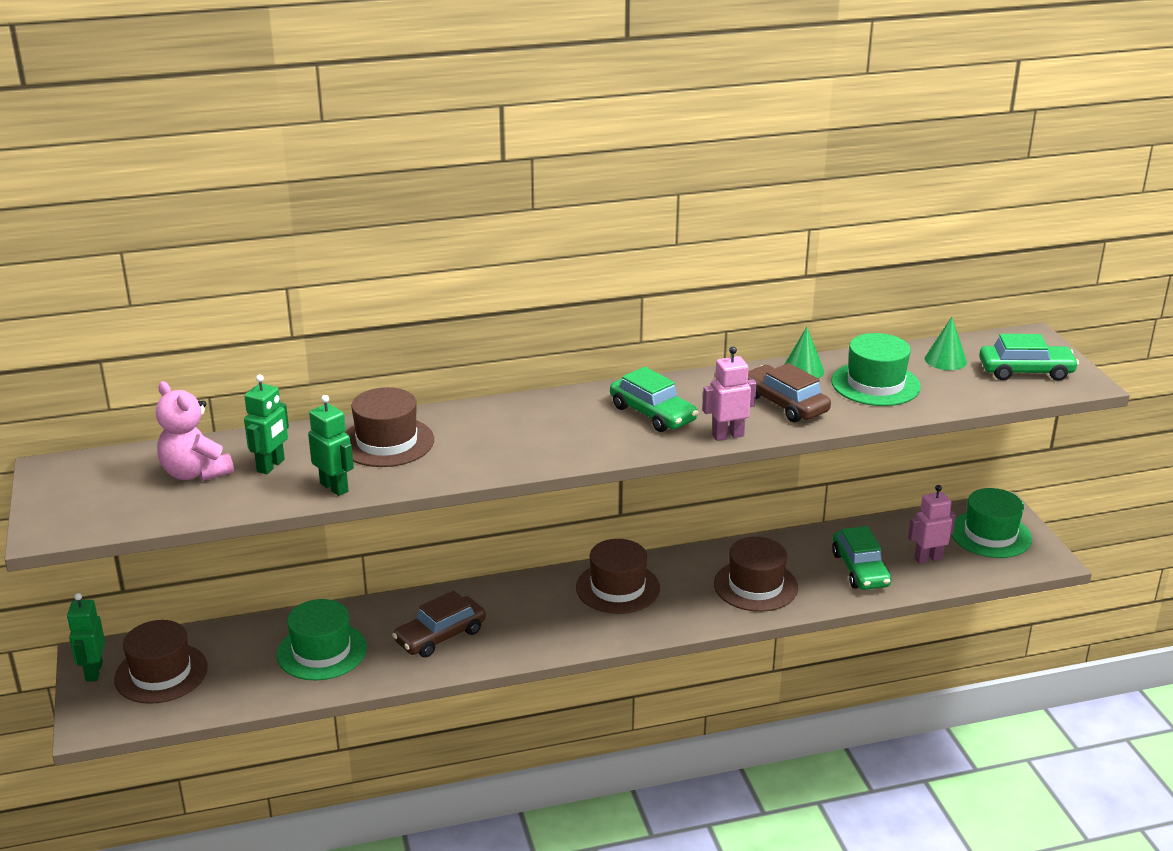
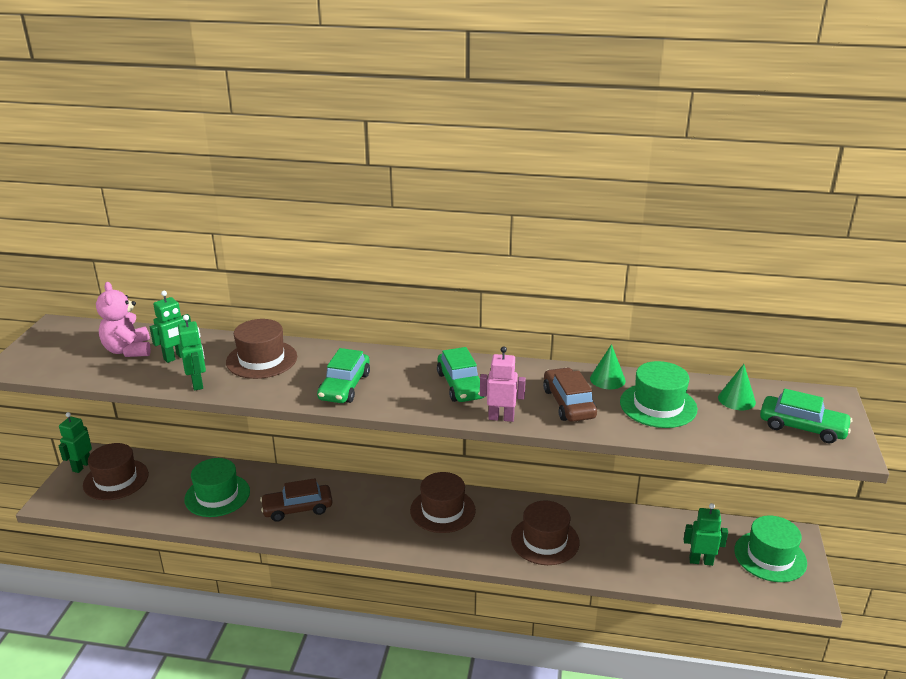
camera: 25 degrees right, 0 degrees up
(860, 569) = (637, 553): green car -> green car (344, 386)
(928, 558) = (701, 561): pink robot -> green robot

